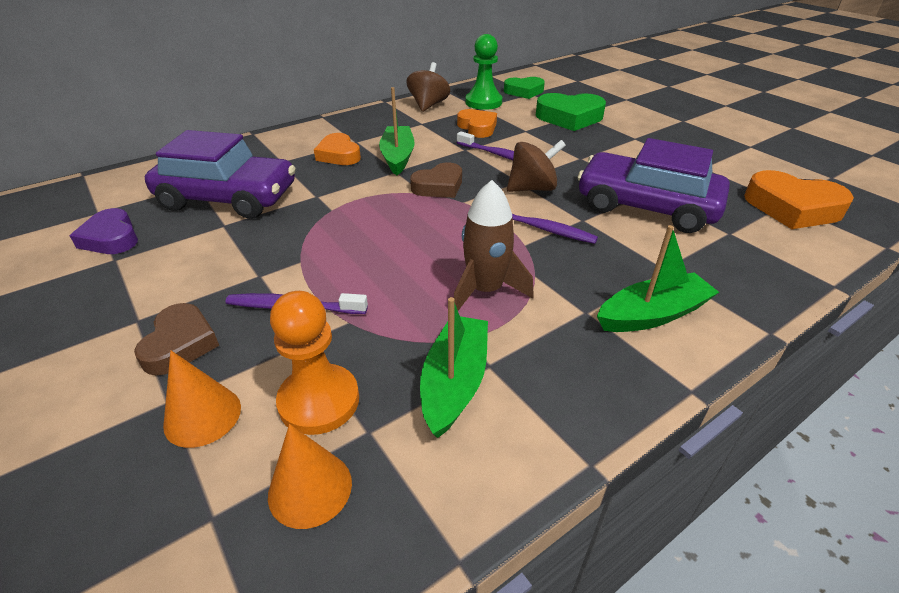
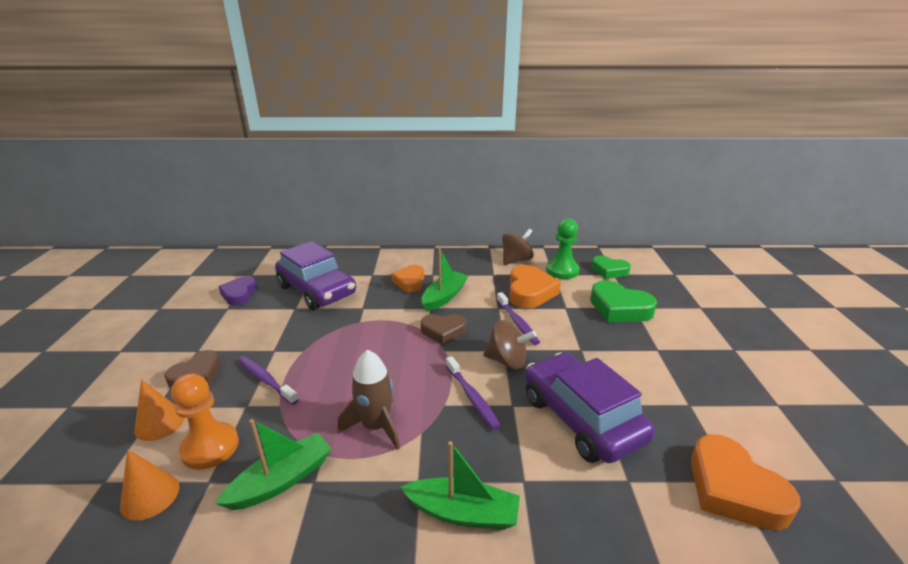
camera: 35 degrees right, 10 degrees down
(477, 127) = (530, 292): orange heart -> orange heart, size x1.50

